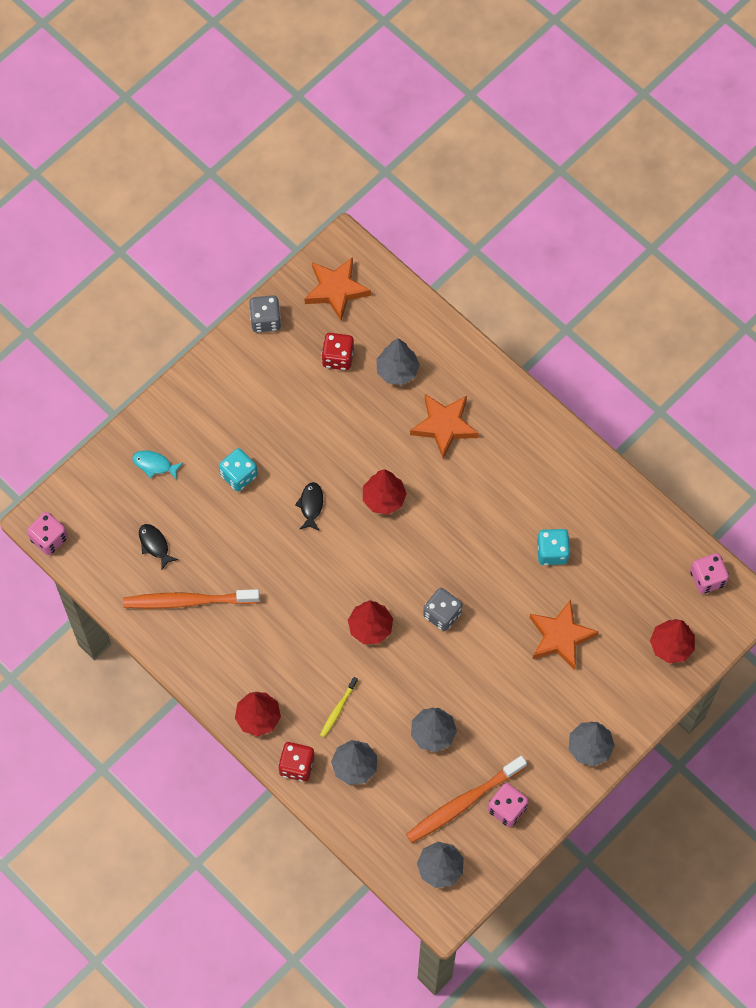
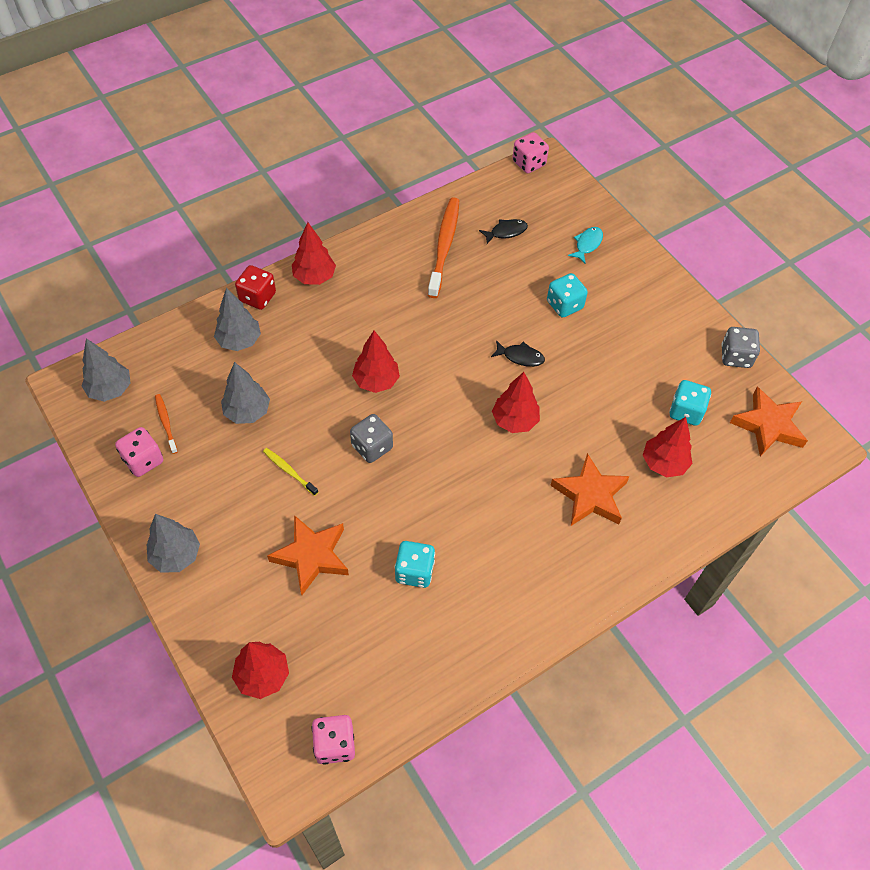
camera: 100 degrees right, 10 degrees down
(338, 357) = (686, 411): red dice -> turquoise dice
(338, 709) = (300, 338): yellow toothbrush -> yellow toothbrush (289, 471)
(397, 371) = (663, 463): grey tree -> red tree
(463, 803) = (166, 422): orange toothbrush -> orange toothbrush, size x0.49

